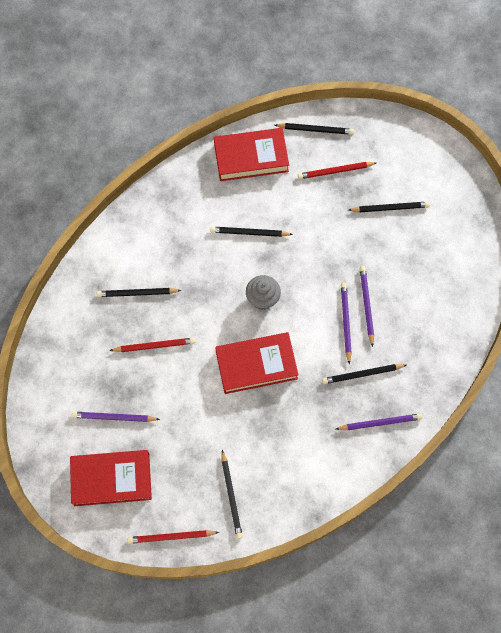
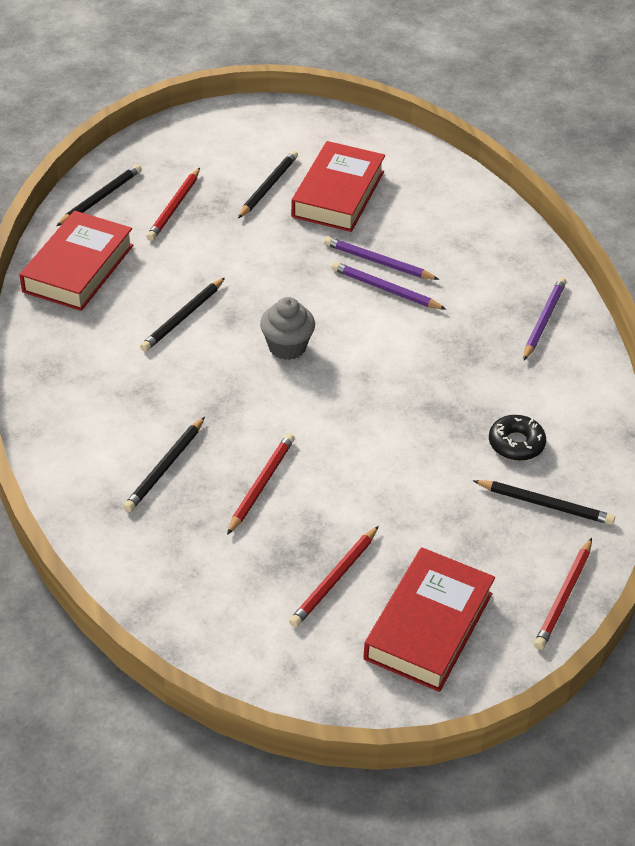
camera: 60 degrees left, 25 degrees down
(114, 417) = (334, 579): purple pencil -> red pencil
(256, 365) = (376, 395): red book -> red book (338, 194)
(267, 458) = (516, 443): none -> black donut
(362, 374) = (467, 306): black pencil -> none

